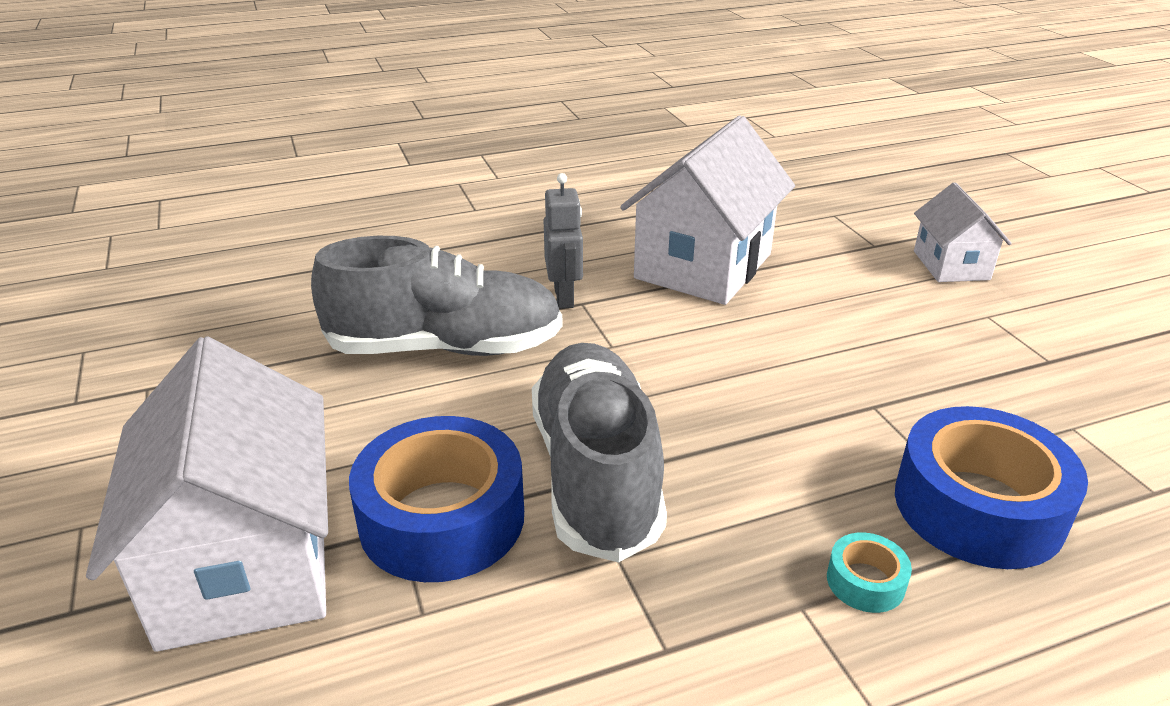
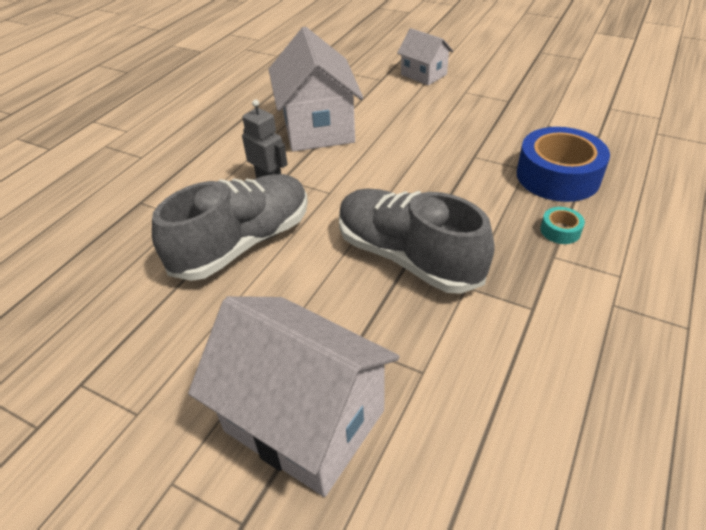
camera: 40 degrees left, 10 degrees up
(442, 518) = (369, 325): blue tape -> none

